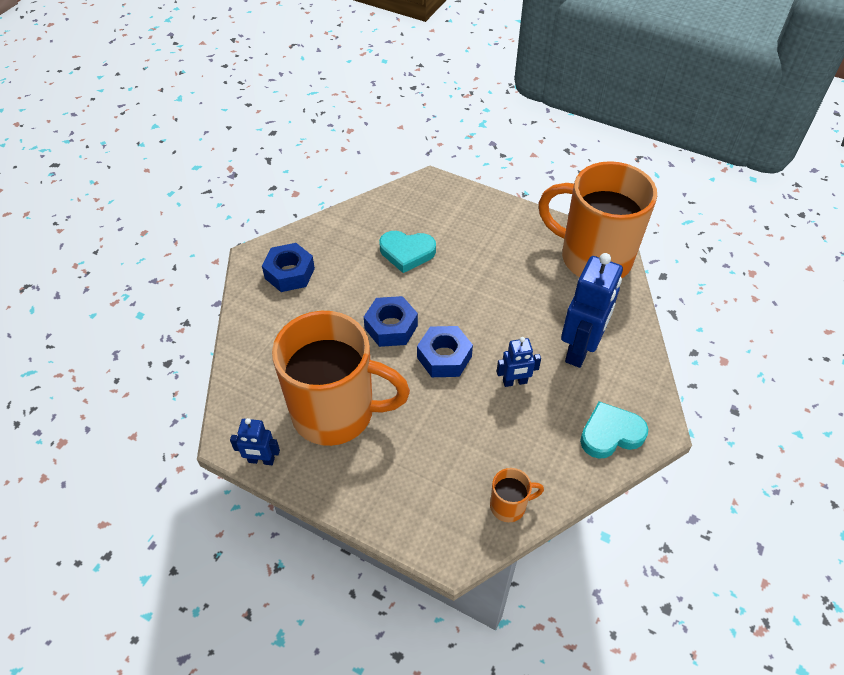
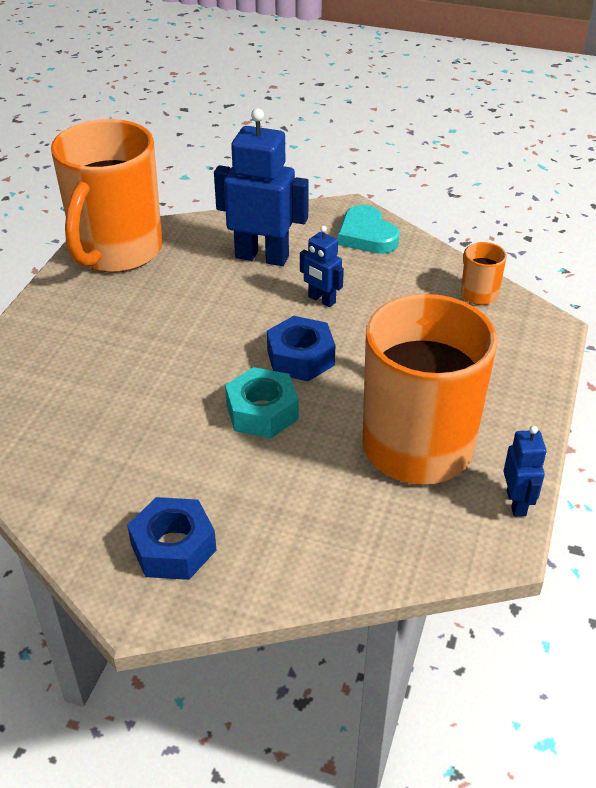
camera: 100 degrees left, 10 degrees down
(391, 327) = (262, 412): blue nut -> turquoise nut
(407, 252) = (117, 415): turquoise heart -> none
(515, 382) = (321, 300): blue robot -> blue robot turned 150 degrees clockwise

